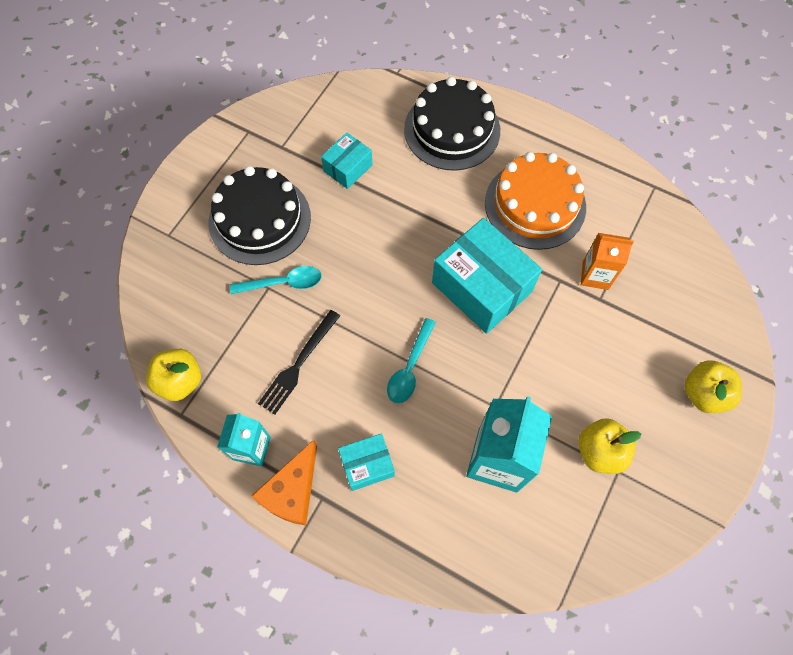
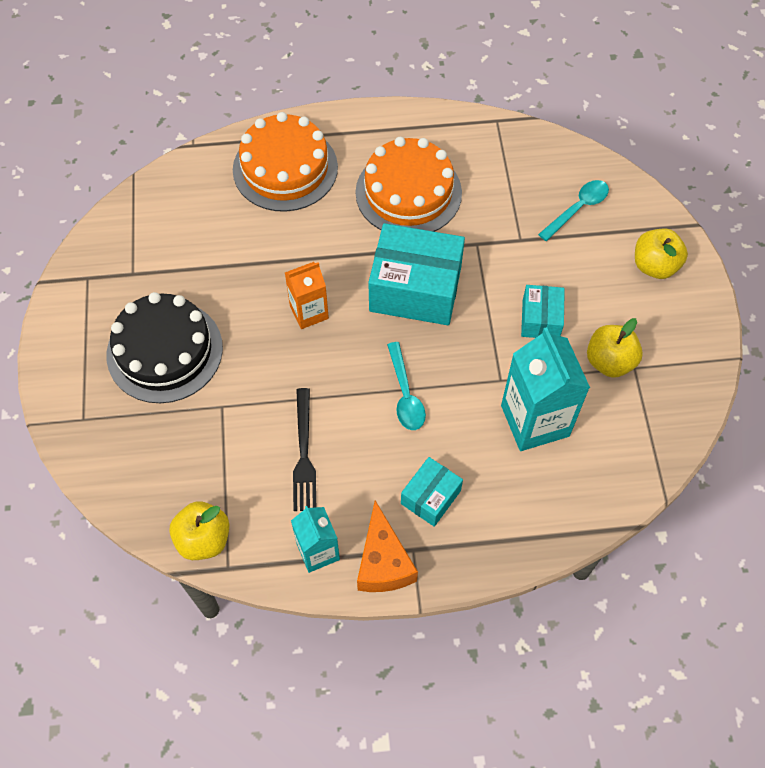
camera: 35 degrees left, 5 degrees down
(283, 283) = (233, 393): turquoise spoon -> turquoise spoon (577, 209)
(348, 168) = (214, 256): turquoise box -> turquoise box (540, 319)
(452, 130) = (285, 168): black cake -> orange cake
(595, 275) = (502, 222): orange carton -> orange carton (309, 312)

